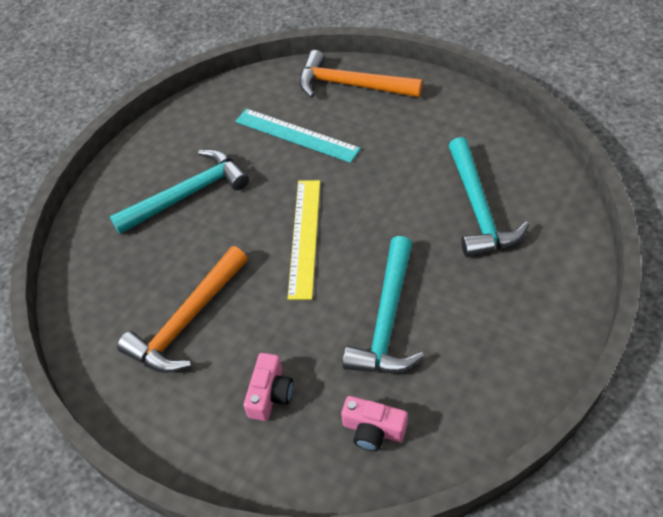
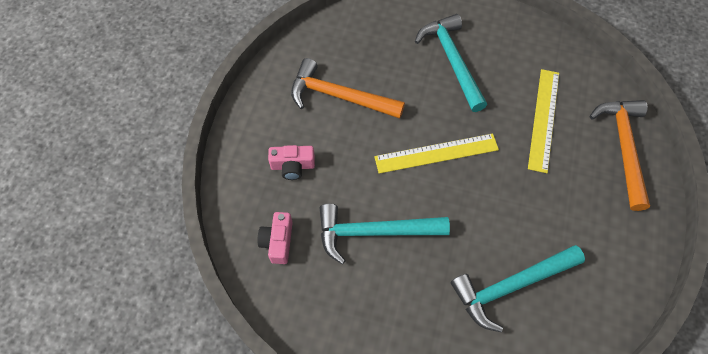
camera: 70 degrees right, 10 degrees up
(188, 194) = (452, 60): turquoise hammer -> turquoise hammer turned 150 degrees counterclockwise
(296, 135) = (543, 119): turquoise ruler -> yellow ruler

